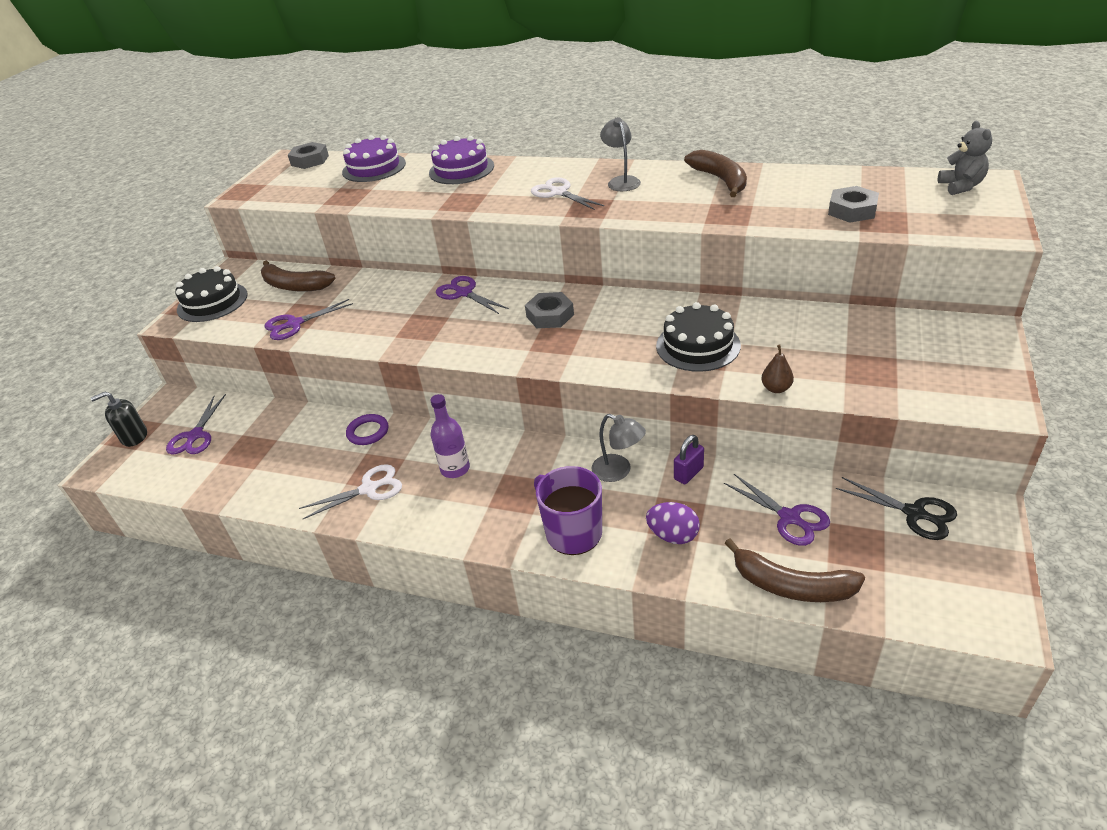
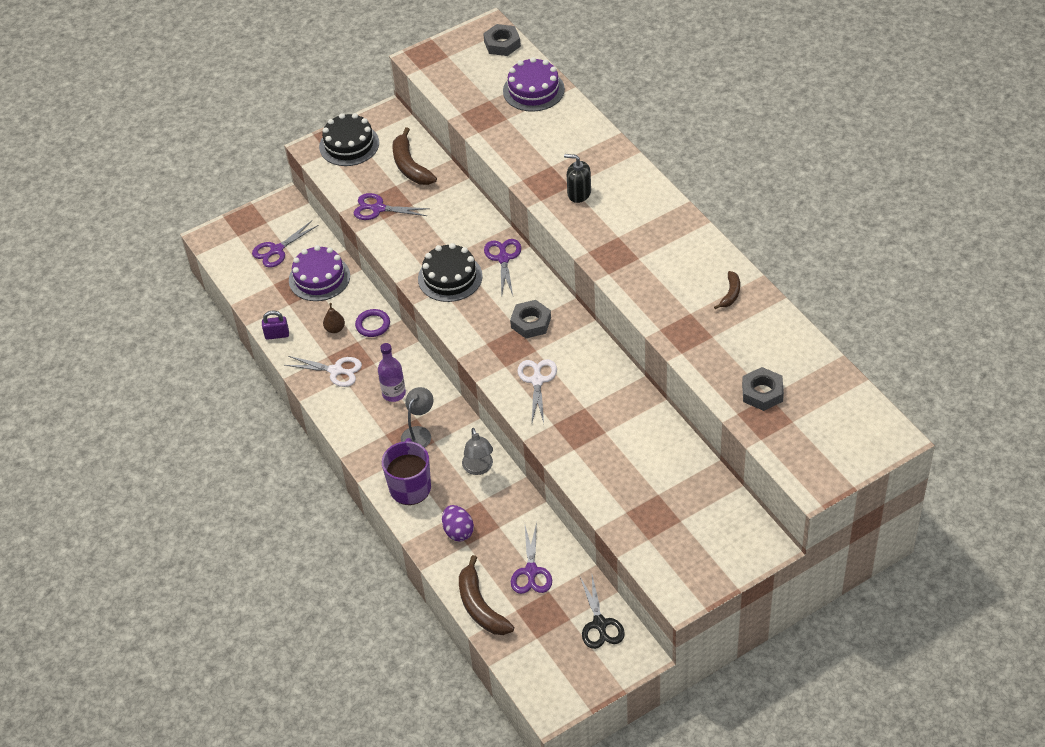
camera: 40 degrees right, 10 degrees up
(134, 437) = (243, 223): black soap dispenser -> black soap dispenser (579, 193)
(461, 169) = (586, 140): purple cake -> purple cake (319, 278)
(558, 192) = (614, 222): white scissors -> white scissors (537, 380)
(621, 181) = (668, 242): grey lamp -> grey lamp (419, 433)
(688, 473) = (514, 501): purple padlock -> purple padlock (277, 335)
(698, 345) = (583, 419): black cake -> black cake (450, 277)
(720, 180) = (730, 294): brown banana -> brown banana, size x0.56
(776, 388) = (582, 485): brown pear -> brown pear (335, 329)
(961, 186) = (866, 428): grey teddy bear -> none

